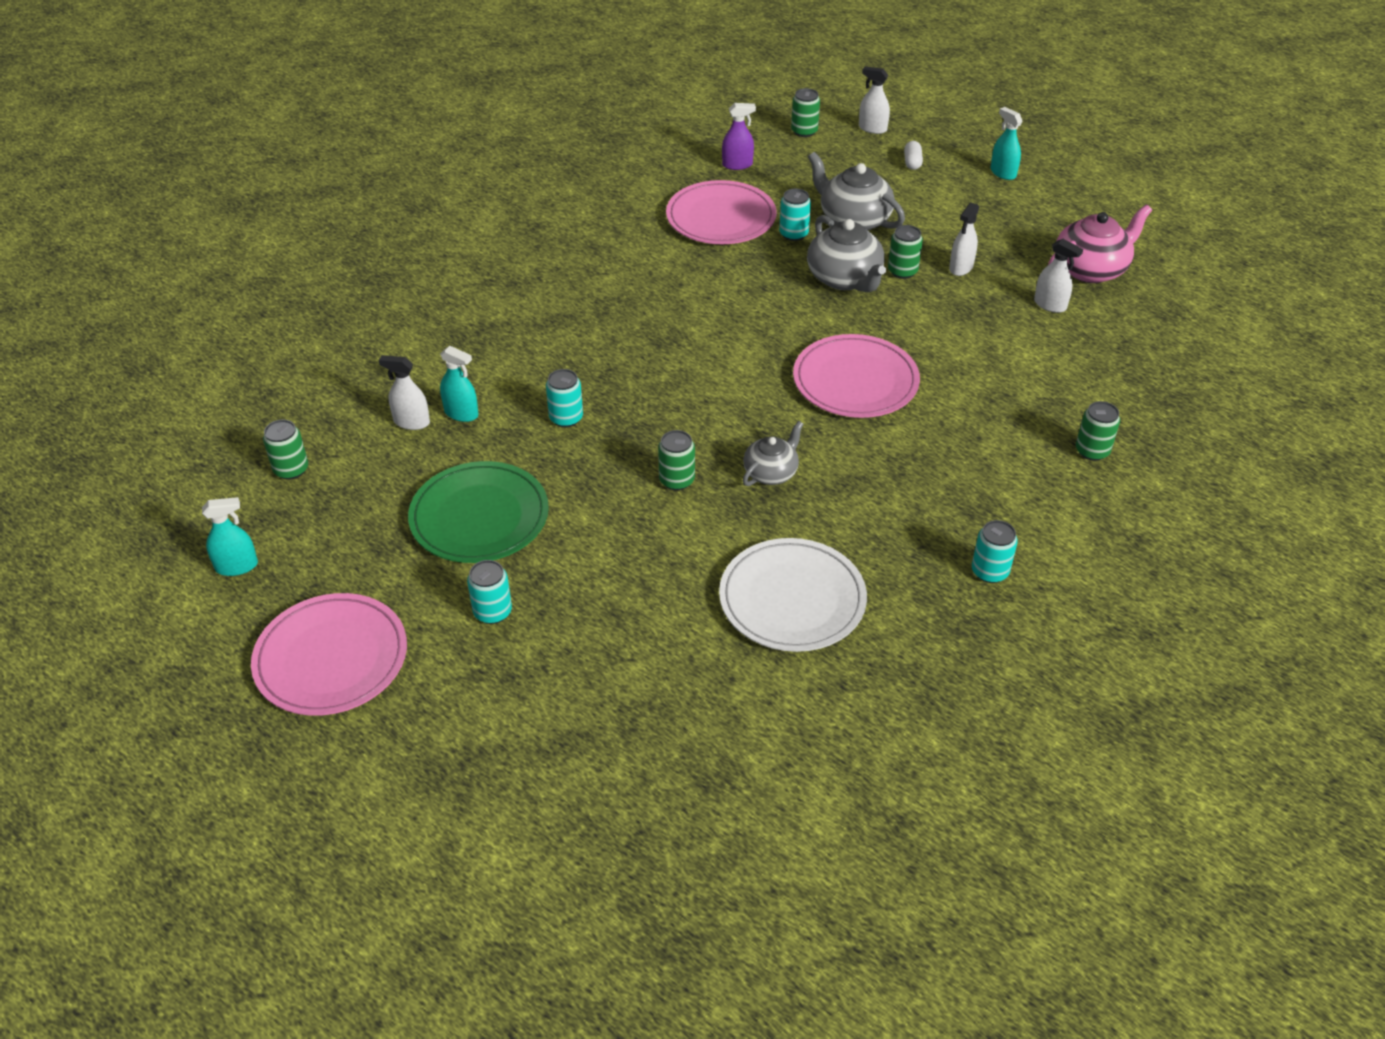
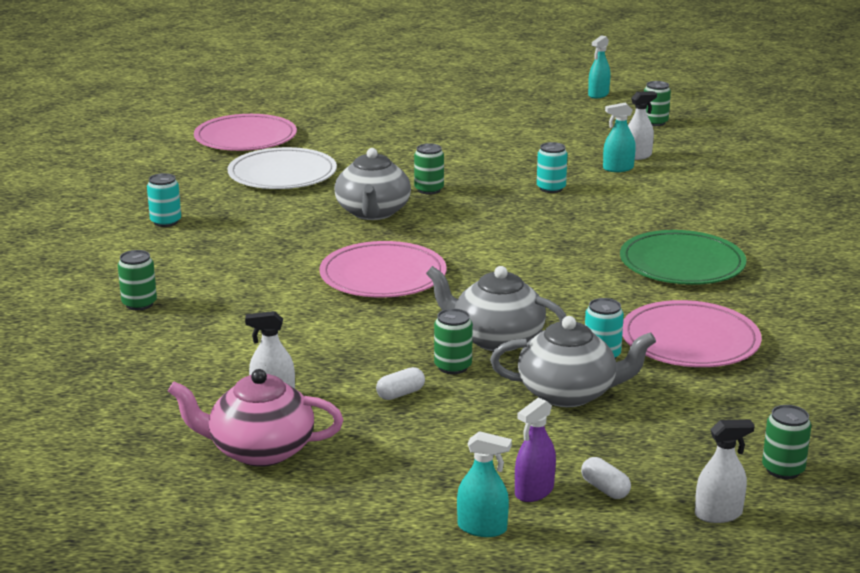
camera: 140 degrees right, 20 degrees down
(331, 658) = (491, 91): pink plate -> pink plate (245, 138)
(479, 517) = (516, 142): green plate -> green plate (682, 264)
(492, 612) = (442, 122): turquoise can -> none
(737, 165) = (773, 396): purple spray bottle -> purple spray bottle (534, 491)
(771, 472) = (373, 212): grey teapot -> grey teapot, size x1.62
(961, 267) = (400, 394): white spray bottle -> white capsule
(1091, 269) = (259, 450): pink teapot -> pink teapot turned 75 degrees clockwise

